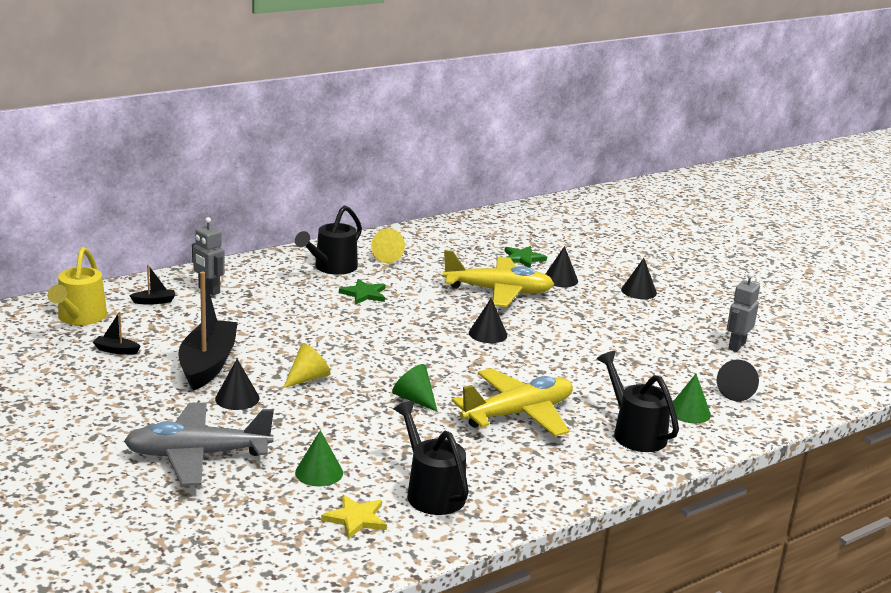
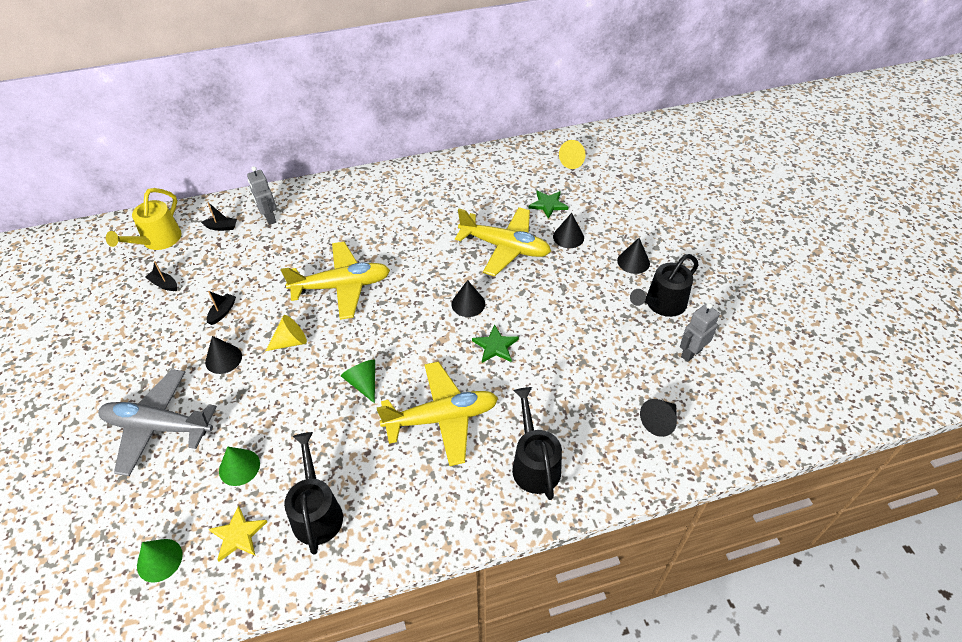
camera: 20 degrees right, 25 degrees up
(208, 364) = (222, 312): black boat -> black boat, size x0.41
(331, 268) = (379, 200): black watering can -> black watering can (661, 304)
(336, 333) = (342, 286): none -> yellow plane
(364, 294) = (389, 237): green star -> green star (495, 346)
(389, 257) = (433, 191): yellow cone -> yellow cone (573, 161)
(689, 412) = (600, 442): green cone -> green cone (159, 560)

